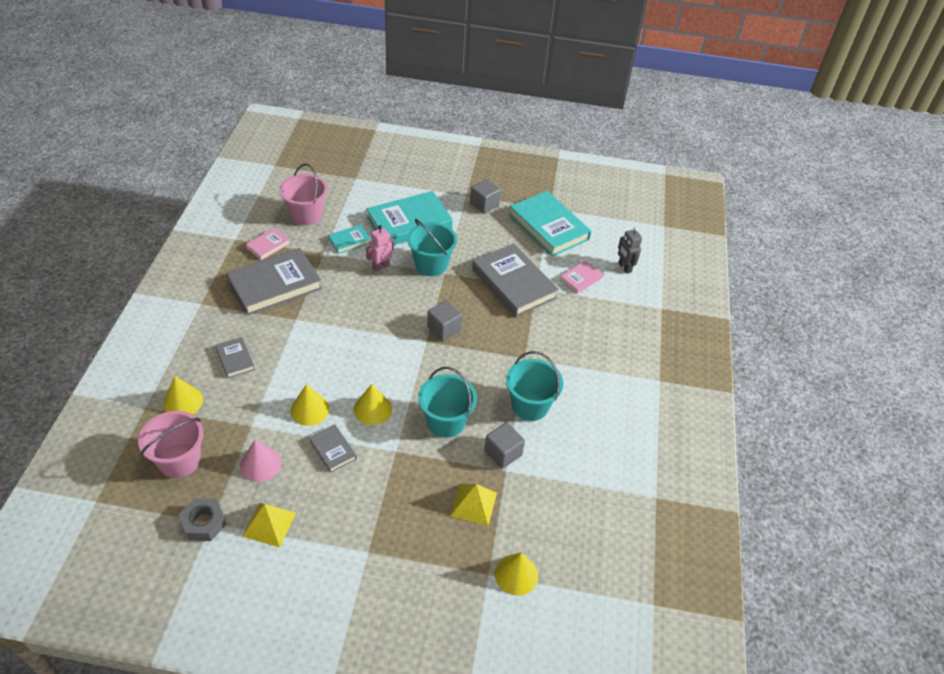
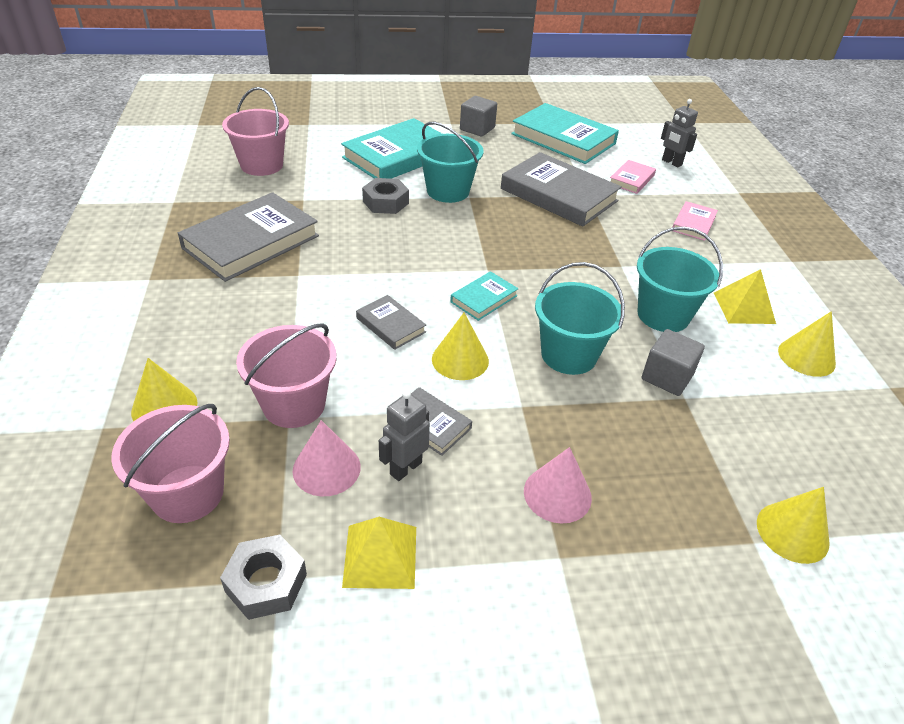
camera: 15 degrees left, 5 degrees down
(235, 359) = (228, 337): grey book -> grey book (391, 325)
(257, 417) = (294, 404): none -> pink bucket
(268, 246) = (223, 202): pink book -> pink book (693, 224)
(305, 475) = (405, 468): none -> grey robot
(309, 409) = (369, 378): yellow cone -> yellow cone (806, 357)
(349, 241) = (331, 183): turquoise book -> turquoise book (484, 299)
(381, 267) = (385, 202): pink robot -> grey nut
(387, 514) = (557, 494): none -> pink cone
(444, 329) = (502, 253): grey cube -> none
(474, 504) = (671, 450): yellow pyramid -> yellow pyramid (744, 307)

